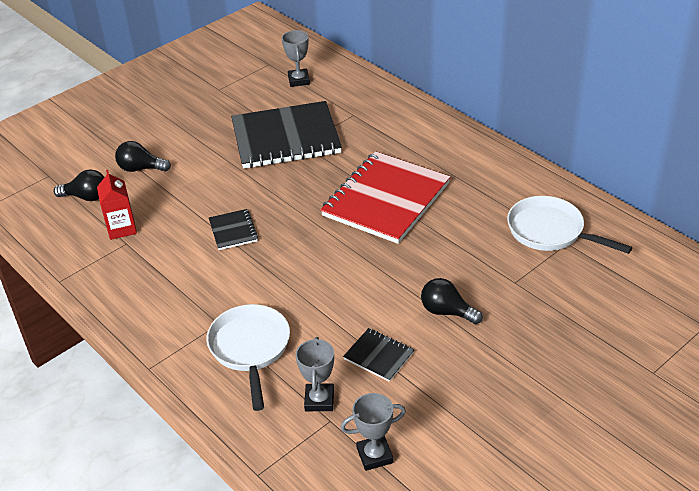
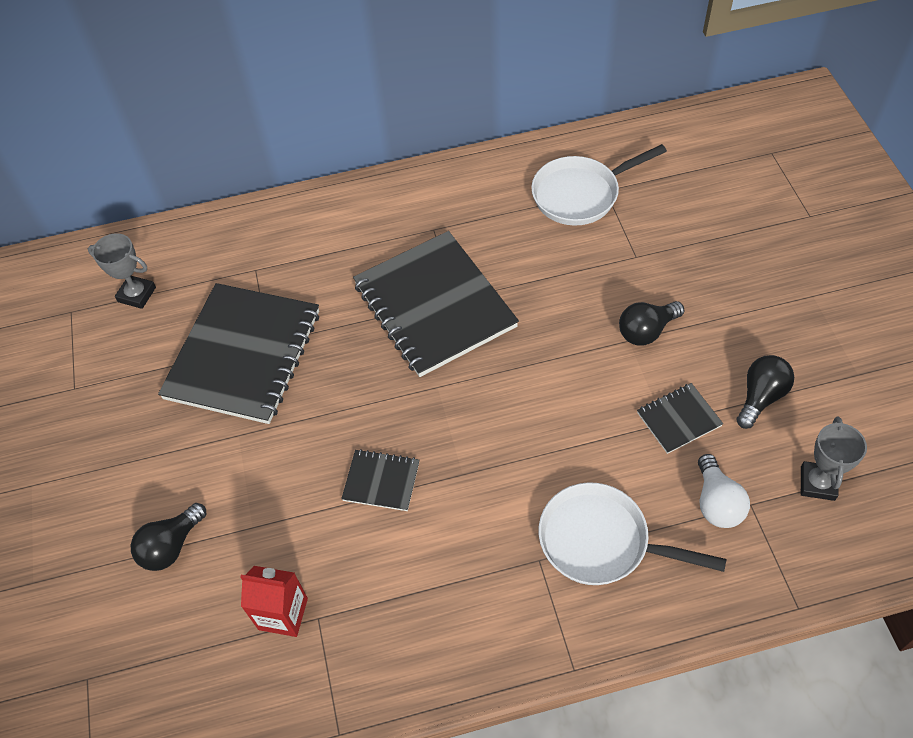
camera: 60 degrees left, 15 degrees up
(86, 197) = (180, 639): black light bulb -> black light bulb (760, 397)
(319, 400) = (716, 502): grey trophy -> white light bulb
(385, 199) = (434, 306): red notebook -> black notebook

